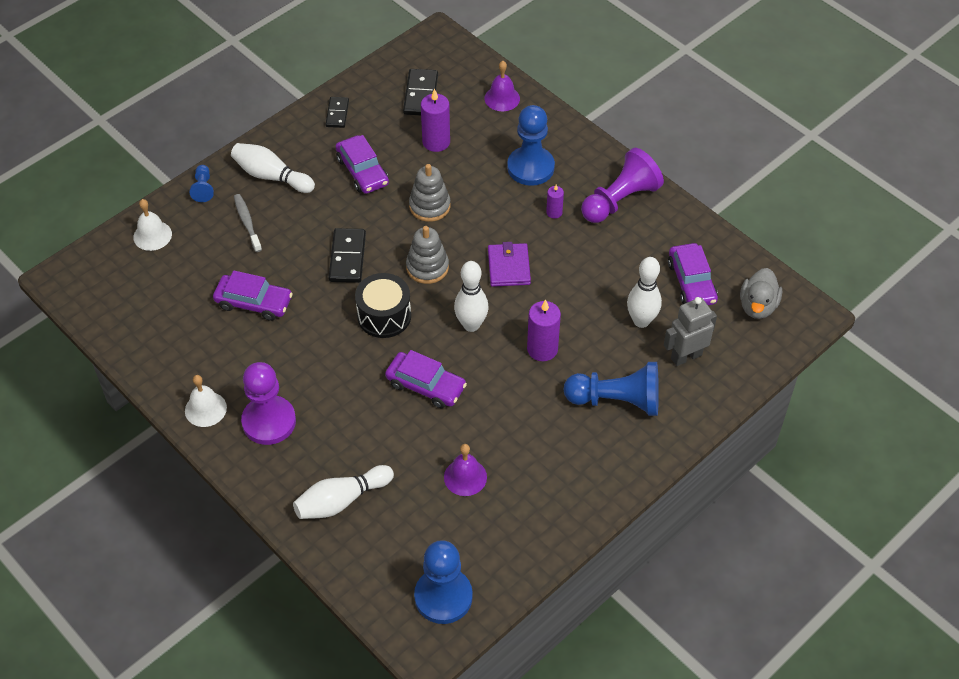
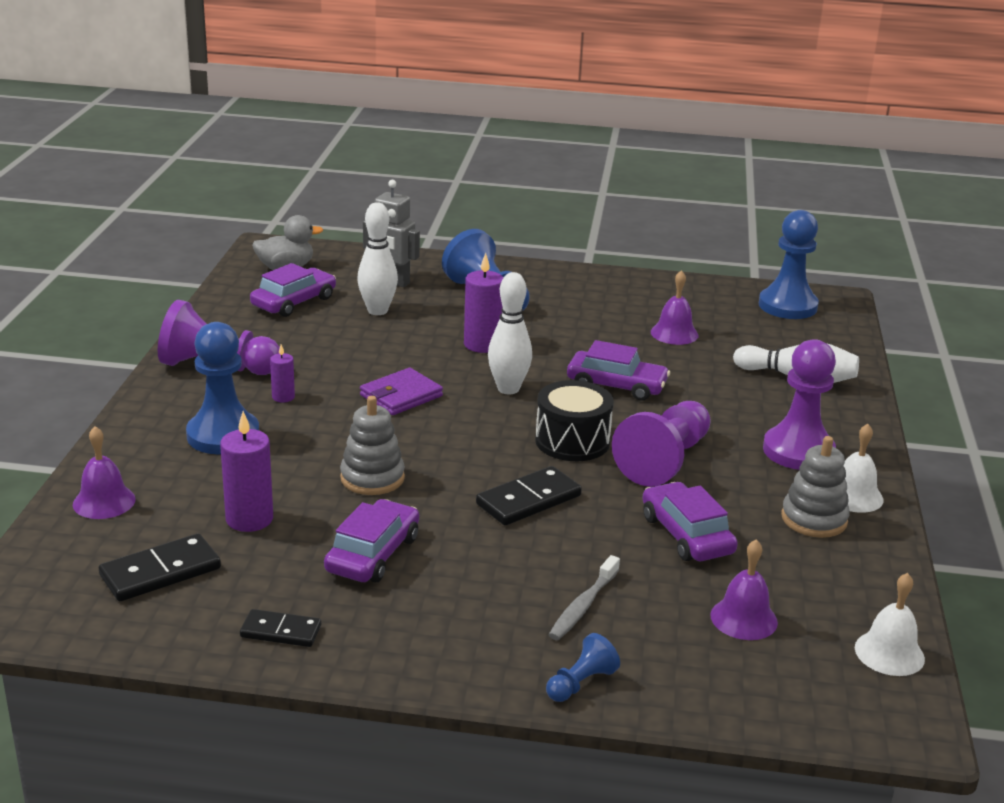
camera: 130 degrees left, 25 degrees down
(152, 235) = (721, 681): white bell -> white bell (889, 653)
(176, 275) = (744, 618): none -> purple bell
(271, 176) = (477, 629): white bowling pin -> none
(324, 345) = (664, 460): none -> purple pawn
(337, 114) = (281, 631): black domino -> black domino turned 45 degrees clockwise
(426, 385) = (616, 385): purple car -> purple car turned 120 degrees clockwise
(427, 267) = (468, 442): grey stacking toy -> grey stacking toy (814, 519)

